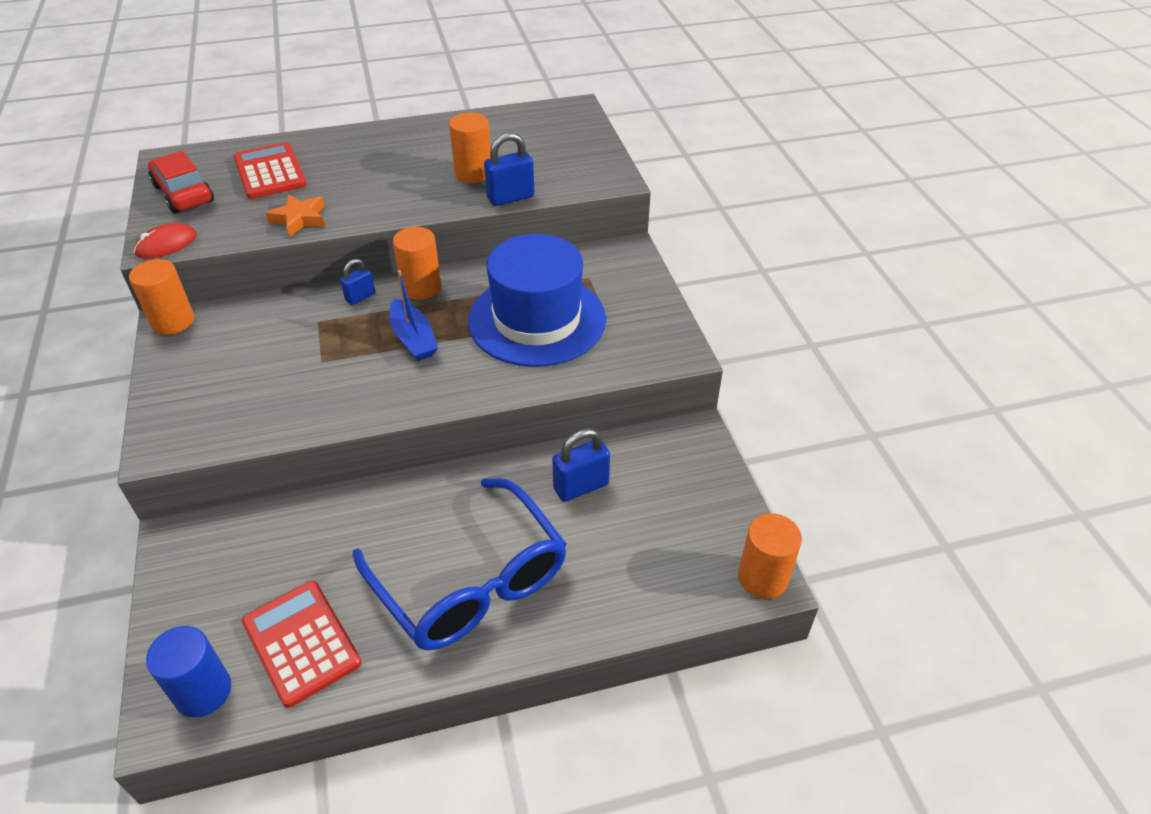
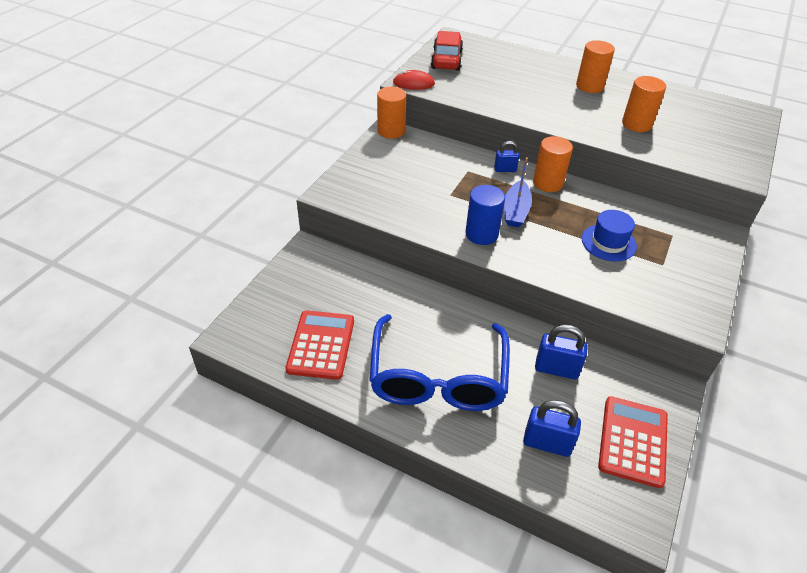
camera: 40 degrees right, 0 degrees up
(203, 691) = (257, 335): blue cylinder -> blue cylinder (481, 234)
(270, 172) = (505, 68): red calculator -> red calculator (633, 441)
(299, 219) = (498, 102): orange star -> none
(510, 197) = (649, 151): blue padlock -> blue padlock (547, 443)
(537, 319) = (608, 242): blue hat -> blue hat, size x0.49
(763, 577) = (638, 517): orange cylinder -> orange cylinder (589, 86)

